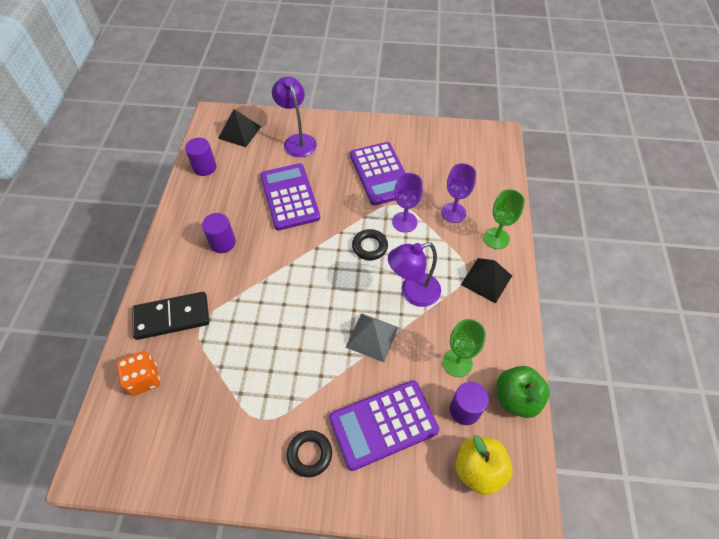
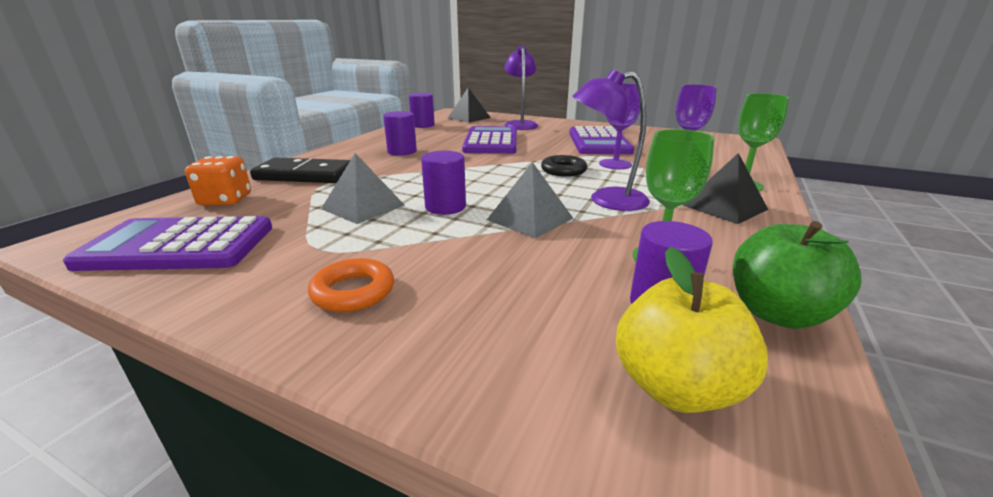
camera: 20 degrees right, 30 degrees down
(253, 356) = (363, 207): none -> grey pyramid
(309, 454) = (353, 291): black ring -> orange ring
(310, 337) = (445, 207): none -> purple cylinder
(383, 424) = (498, 289): purple calculator -> purple calculator (179, 246)

